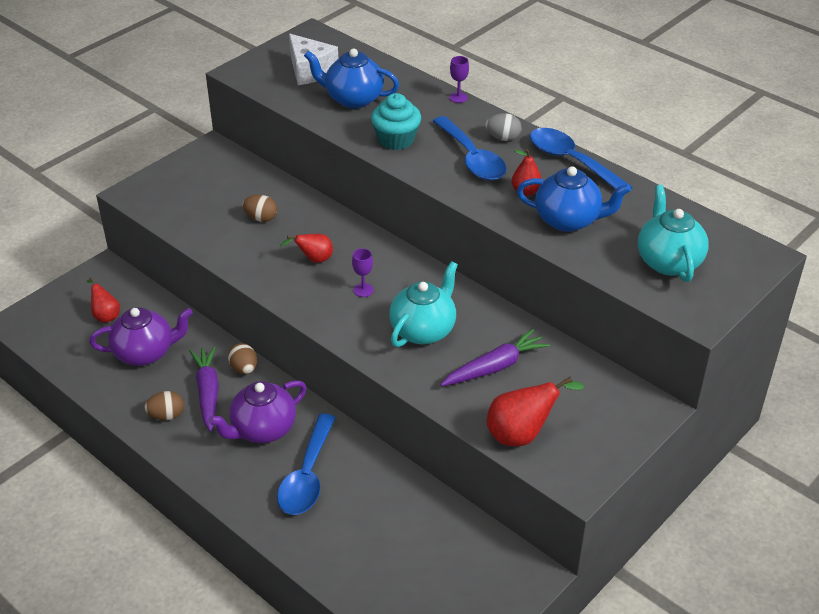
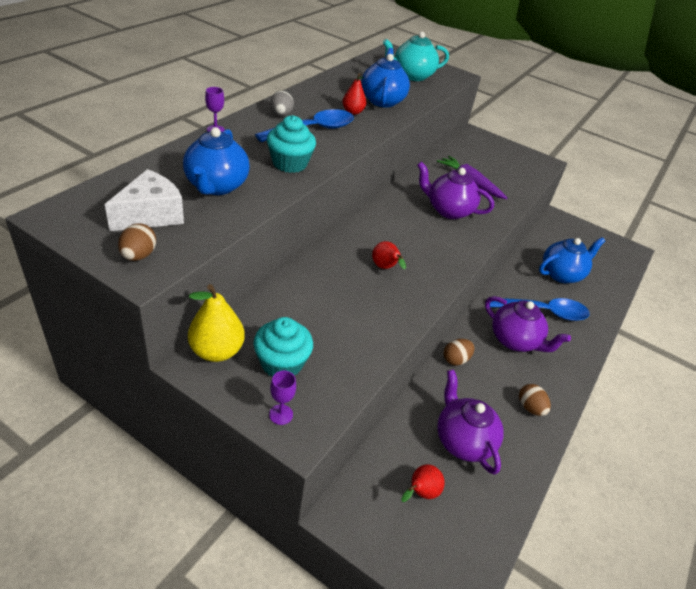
camera: 105 degrees left, 0 degrees up
(201, 187) = (282, 363): none -> turquoise cupcake
(208, 393) = (492, 381): purple carrot -> none
(222, 157) = (217, 351): none -> yellow pear
(261, 218) = (331, 307): brown egg -> brown egg (138, 255)
(363, 290) = (415, 239): purple goblet -> purple goblet (281, 414)
(383, 525) = (561, 274): none -> blue teapot
(423, 330) = (448, 210): turquoise teapot -> purple teapot
(522, 434) = (521, 177): red pear -> none
(571, 161) = (309, 92): blue spoon -> none

